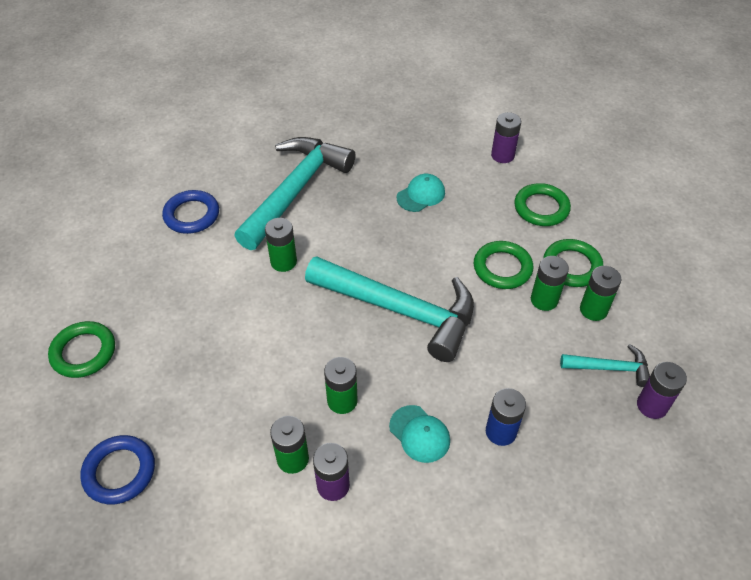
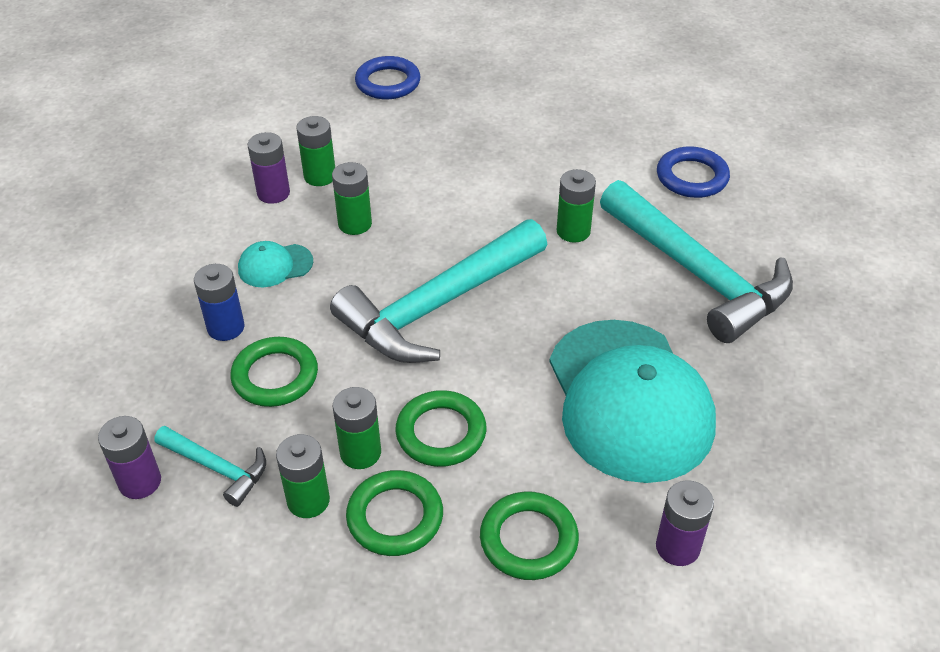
camera: 115 degrees right, 5 degrees down
(83, 352) = (531, 80): green ring -> green ring (275, 376)
(421, 195) = (629, 400): turquoise cap -> turquoise cap, size x2.42
(610, 368) = (217, 468): turquoise hammer -> turquoise hammer turned 90 degrees counterclockwise

